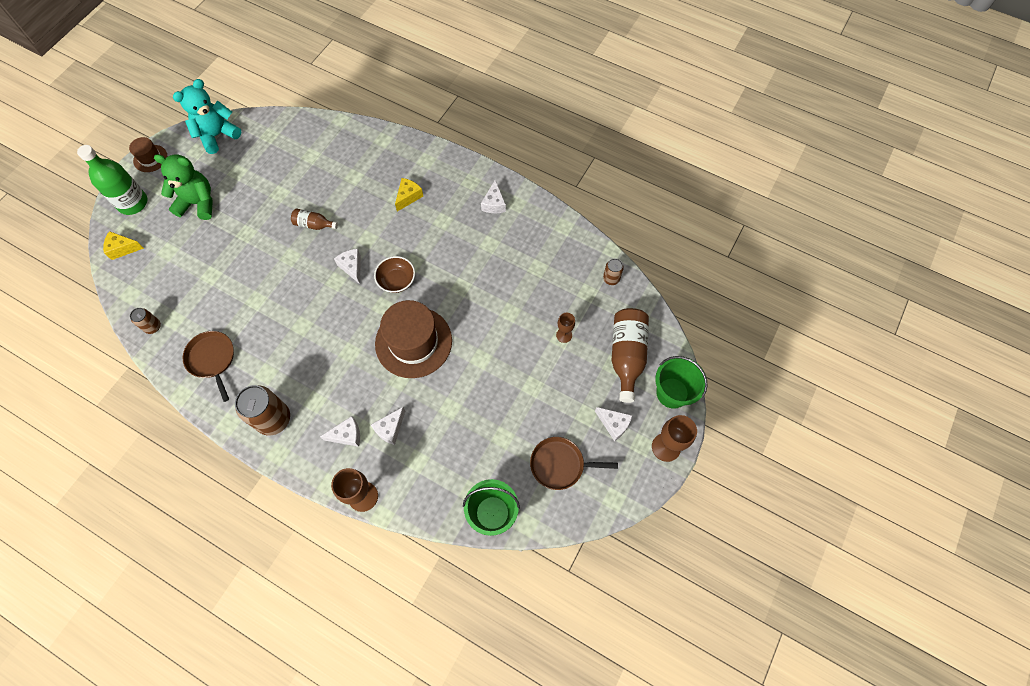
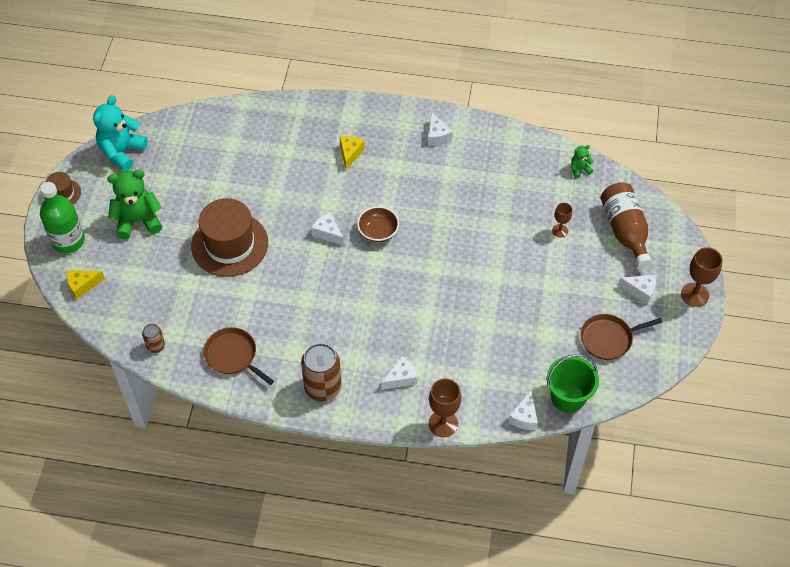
camera: 20 degrees left, 10 degrees down
(314, 224) = (269, 206): brown bottle -> none
(390, 429) = (439, 360): white cheese -> white cheese (524, 417)
(413, 342) = (422, 280): brown hat -> brown hat (229, 244)
(611, 279) = (579, 169): brown can -> green teddy bear
(672, 393) = (679, 249): green bucket -> none

